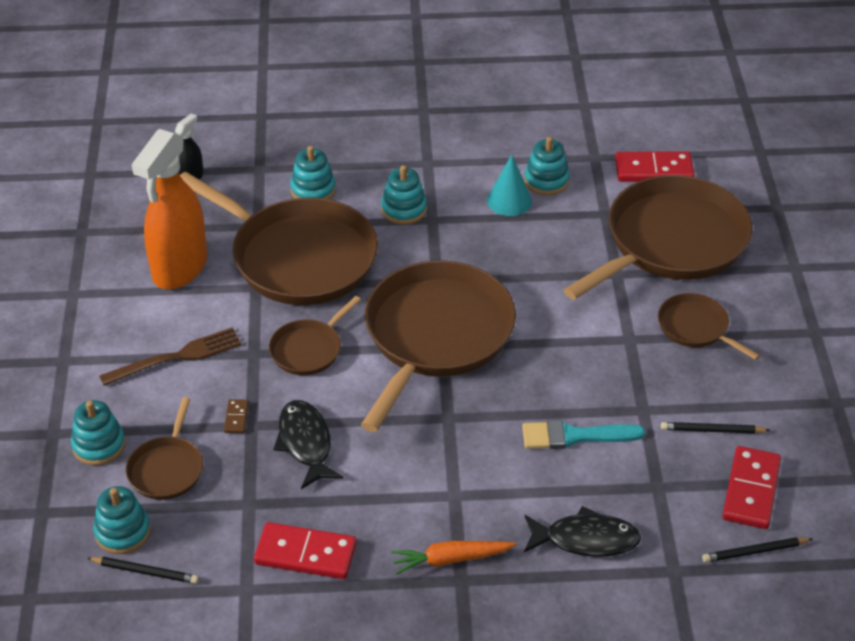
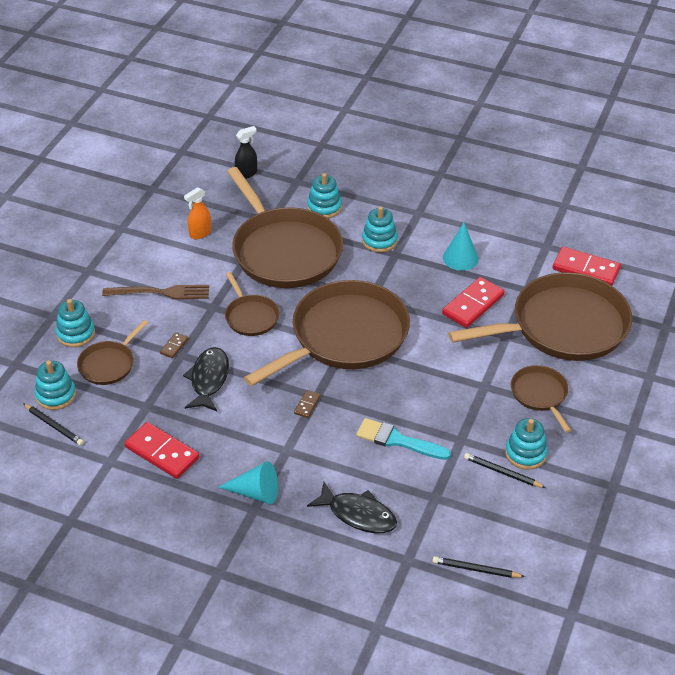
camera: 25 degrees right, 0 degrees up
(179, 268) = (200, 233): orange spray bottle -> orange spray bottle, size x0.45
(308, 349) = (251, 317): brown pan -> brown pan turned 90 degrees counterclockwise
(444, 432) = (307, 405): none -> brown domino
(451, 559) = (255, 493): orange carrot -> turquoise cone
(546, 181) = (498, 252): turquoise stacking toy -> turquoise stacking toy (525, 453)
(751, 490) = (502, 525): red domino -> red domino (473, 305)

